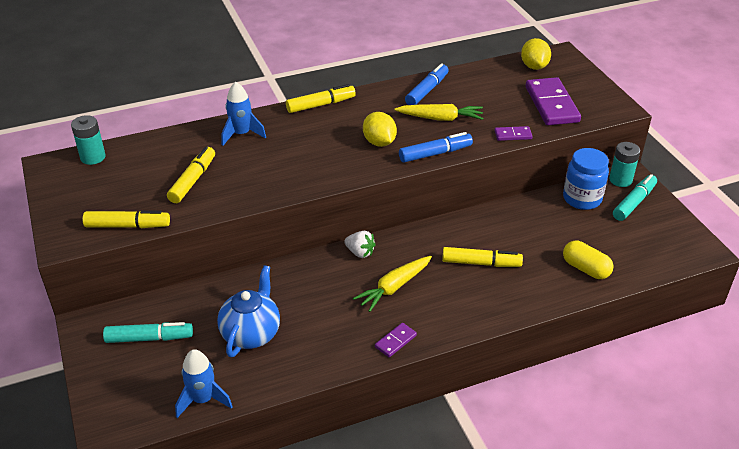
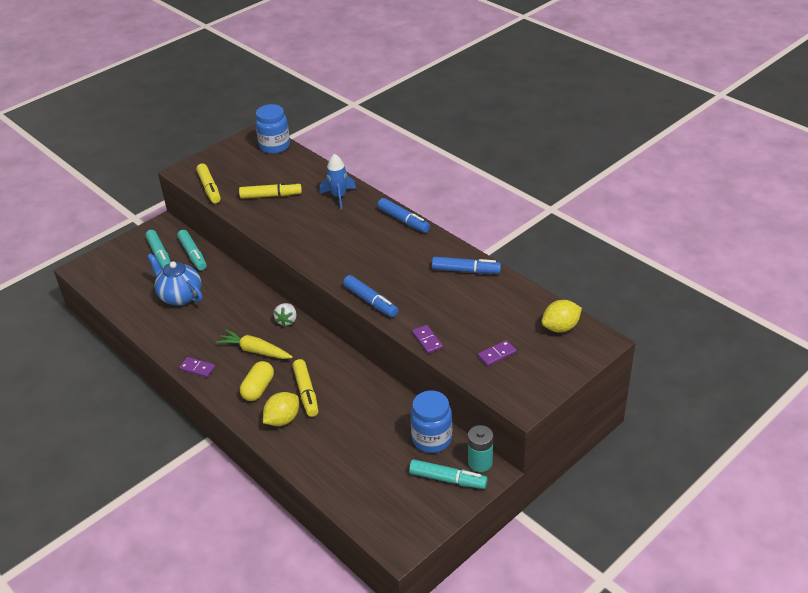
camera: 70 degrees right, 0 degrees up
(93, 157) = (275, 146): turquoise battery -> blue jar
(177, 306) = (193, 254): none -> turquoise marker
(203, 399) = (115, 297): blue rocket -> none
(251, 333) = (180, 296): blue teapot -> blue teapot turned 135 degrees counterclockwise
(321, 105) = (403, 220): yellow marker -> blue marker
(379, 142) = (369, 266): yellow lemon -> yellow lemon (282, 419)
(440, 118) = (426, 290): yellow carrot -> none
(551, 104) = (496, 354): purple domino -> purple domino, size x0.47
(585, 269) = (329, 461): yellow capsule -> yellow capsule (258, 388)

